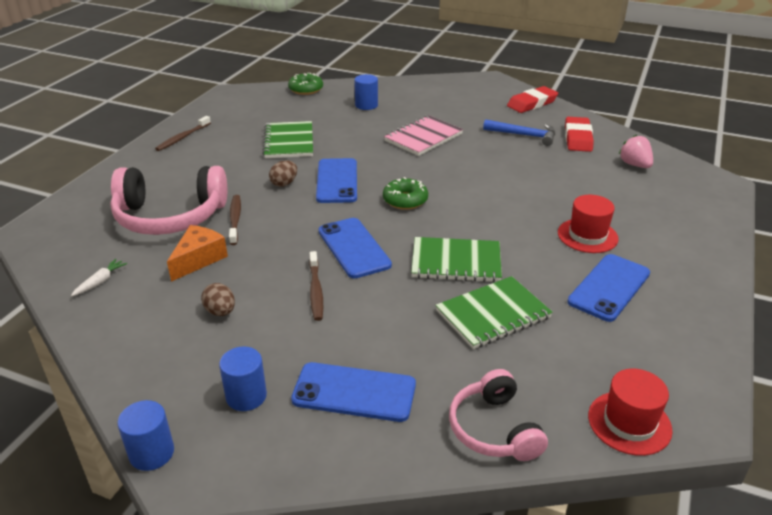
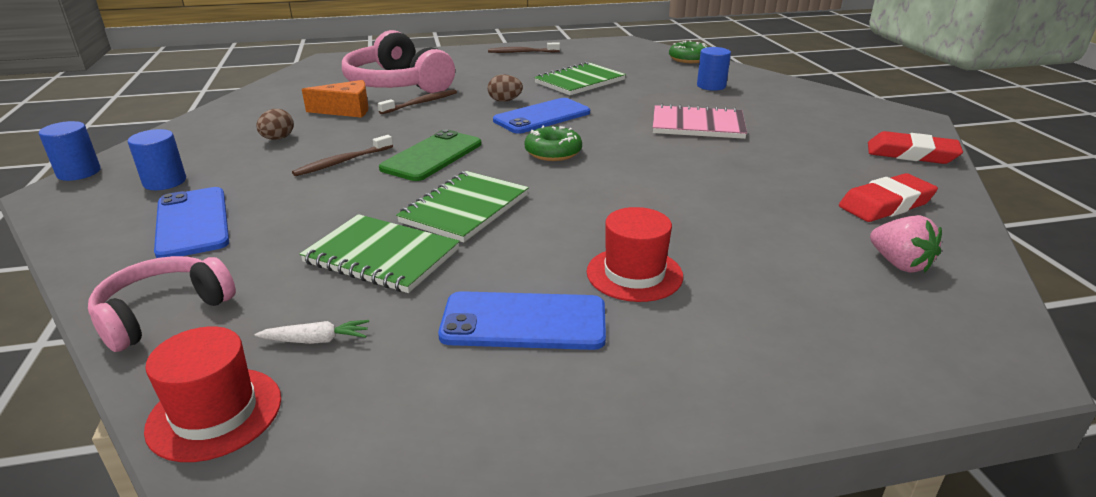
camera: 55 degrees right, 5 degrees down
(100, 282) = (285, 94): white carrot -> white carrot (316, 340)
(354, 248) = (432, 156): blue phone -> green phone
(456, 262) = (465, 209): green notebook -> green notebook turned 60 degrees clockwise
(524, 135) = (816, 170): blue hammer -> none
(634, 165) = (899, 264): pink strawberry -> pink strawberry turned 120 degrees clockwise

